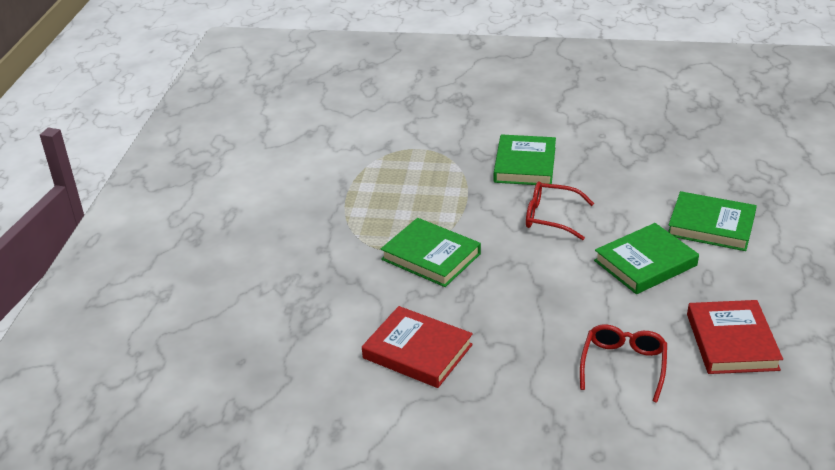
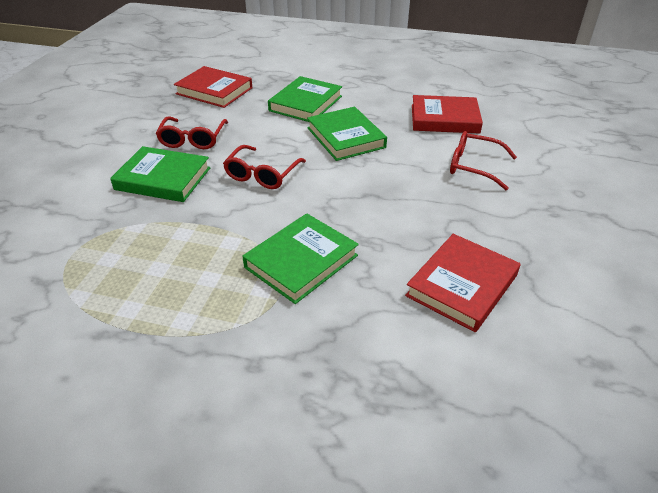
camera: 85 degrees left, 5 degrees up
(596, 166) = (193, 139): none -> red glasses
(705, 159) = (214, 91): none -> red book

